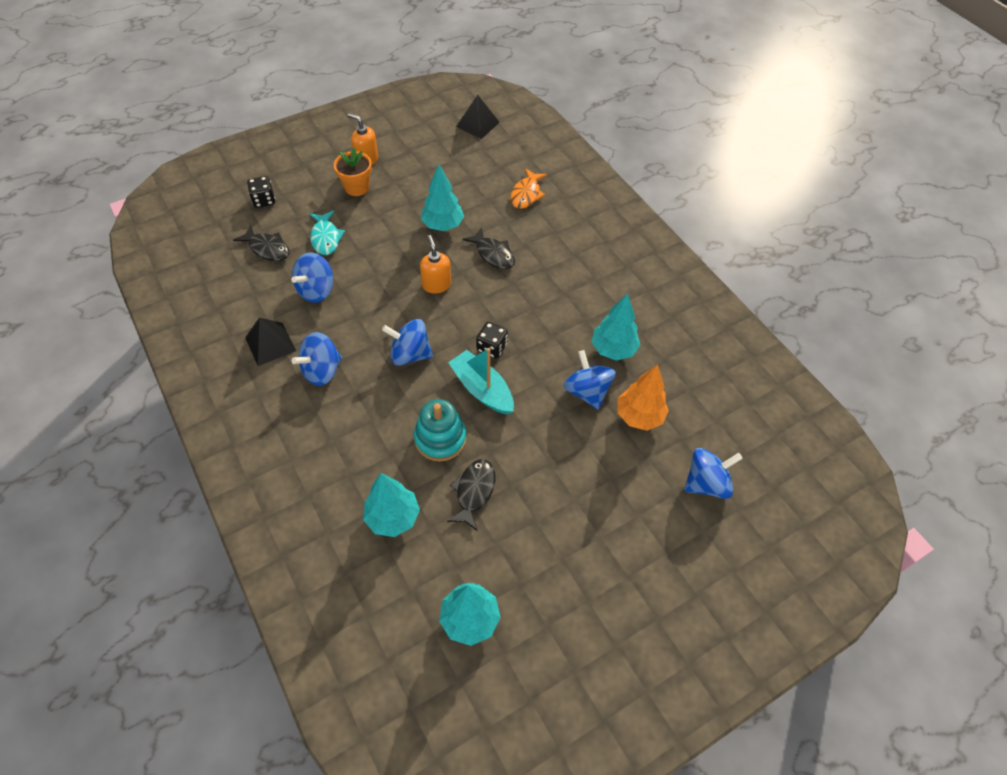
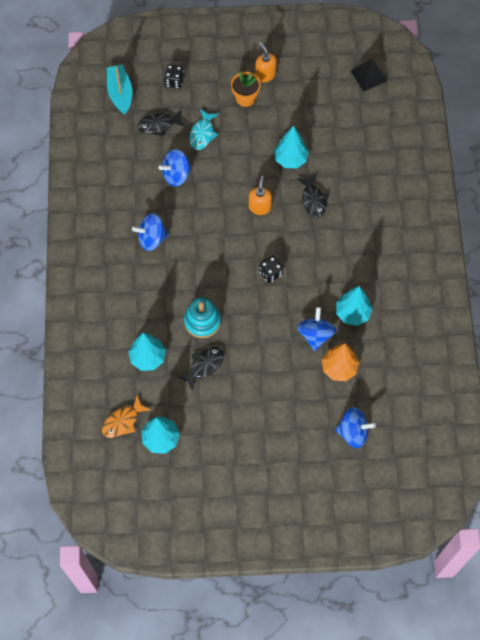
camera: 30 degrees right, 10 degrees up
(267, 248) = (159, 125): black fish -> black fish turned 105 degrees clockwise
(270, 344) = (128, 203): black pyramid -> none
(410, 354) = (214, 253): blue spinning top -> none
(482, 389) = (247, 300): turquoise boat -> turquoise boat (120, 93)
(526, 194) = (368, 158): orange fish -> orange fish (123, 421)

